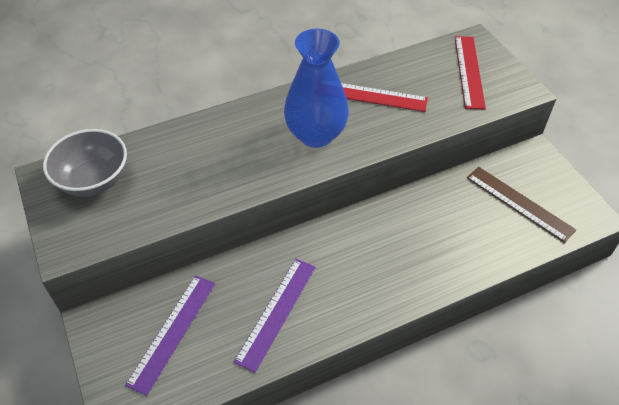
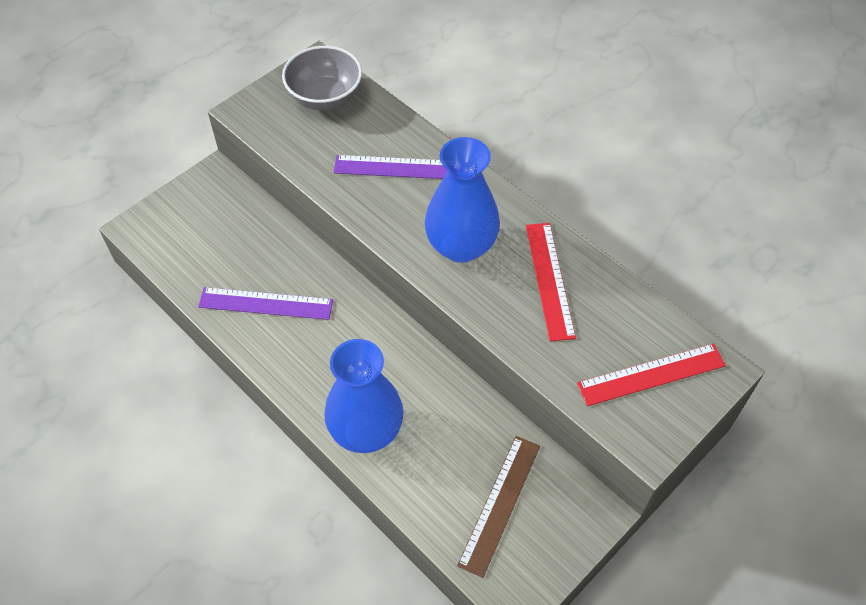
camera: 70 degrees right, 5 degrees up
(172, 332) = (221, 232): purple ruler -> purple ruler (399, 168)
(435, 269) = (366, 430): none -> blue vase

